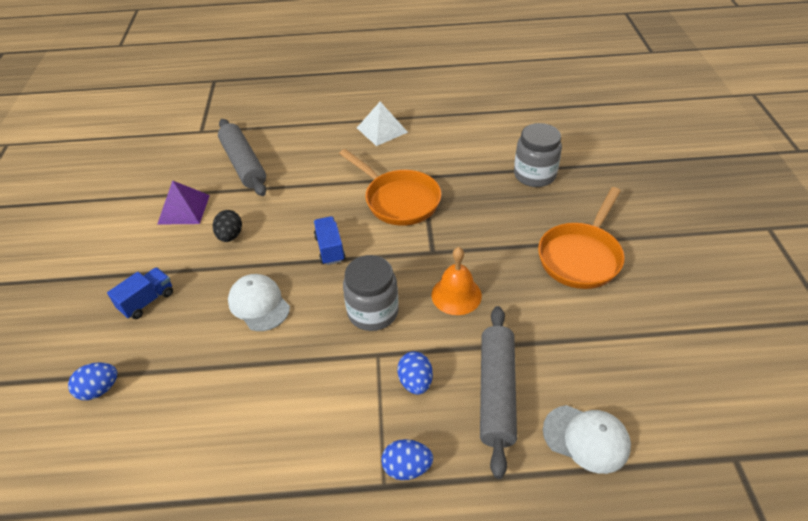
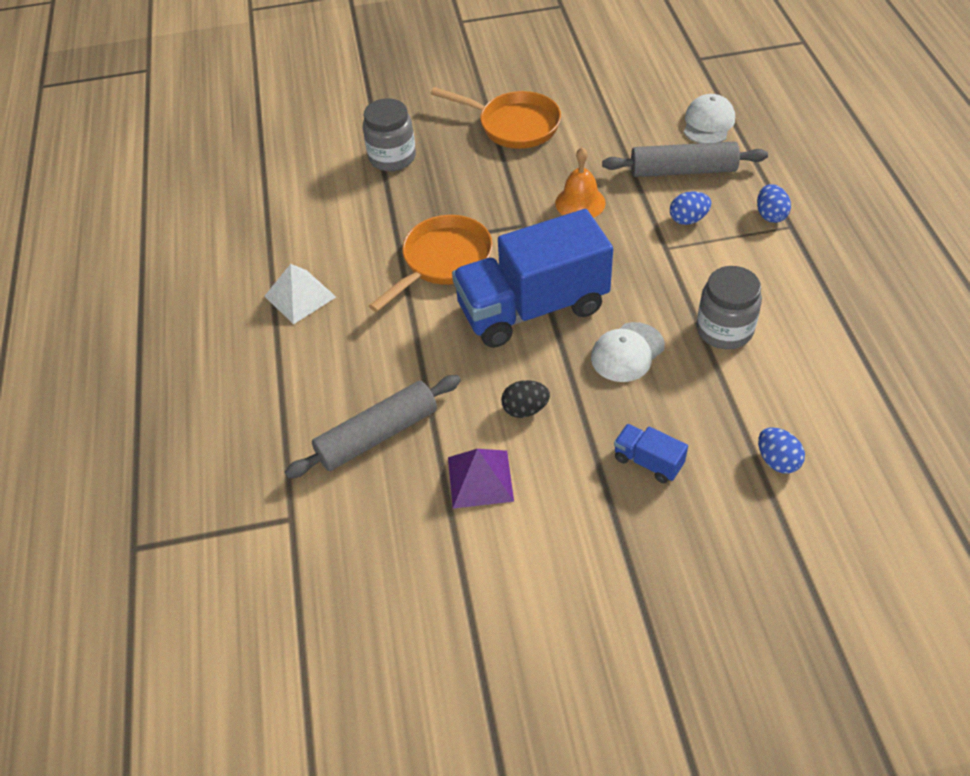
camera: 95 degrees left, 5 degrees up
(330, 249) = (532, 308): blue truck -> blue truck, size x2.44
(373, 312) = (615, 259): grey jar -> grey jar (724, 330)

